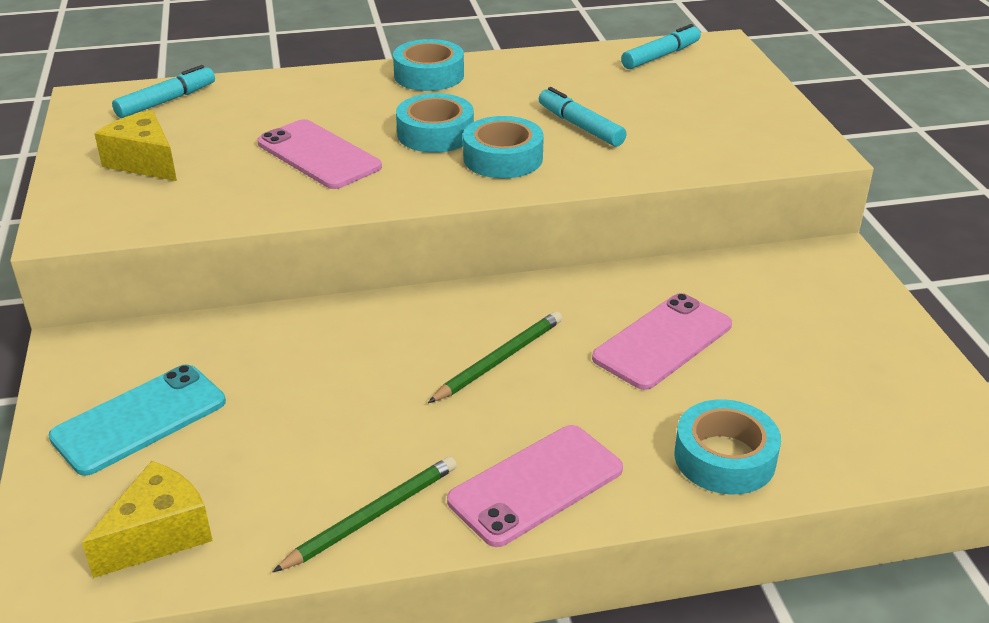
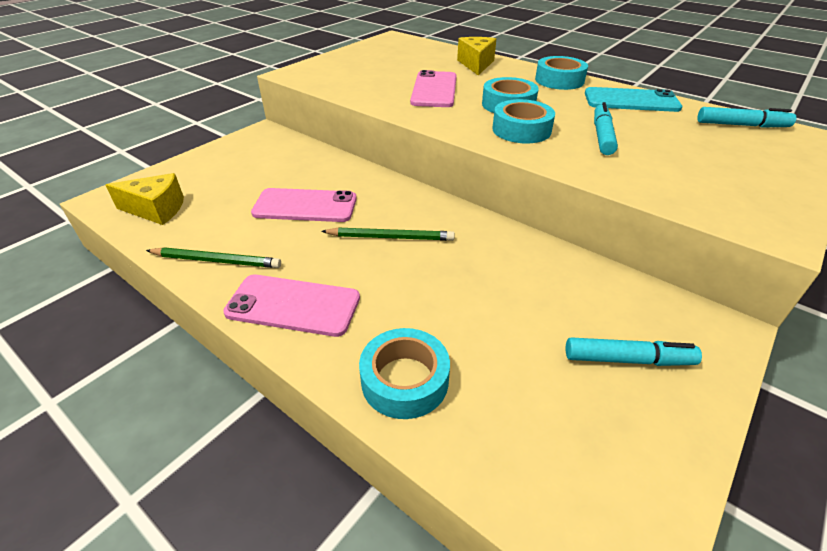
camera: 50 degrees right, 5 degrees up
(139, 419) = (230, 167): turquoise phone -> turquoise phone (631, 101)
(144, 162) = (364, 64): yellow cheese -> yellow cheese (476, 64)
(166, 101) = (418, 48): turquoise marker -> turquoise marker (628, 359)
(663, 342) = (491, 290): pink phone -> pink phone (305, 206)

